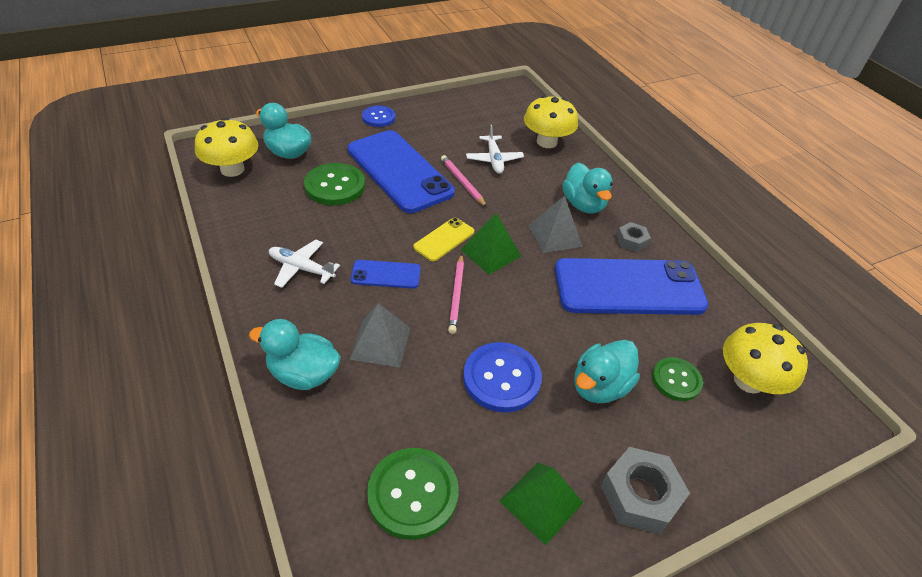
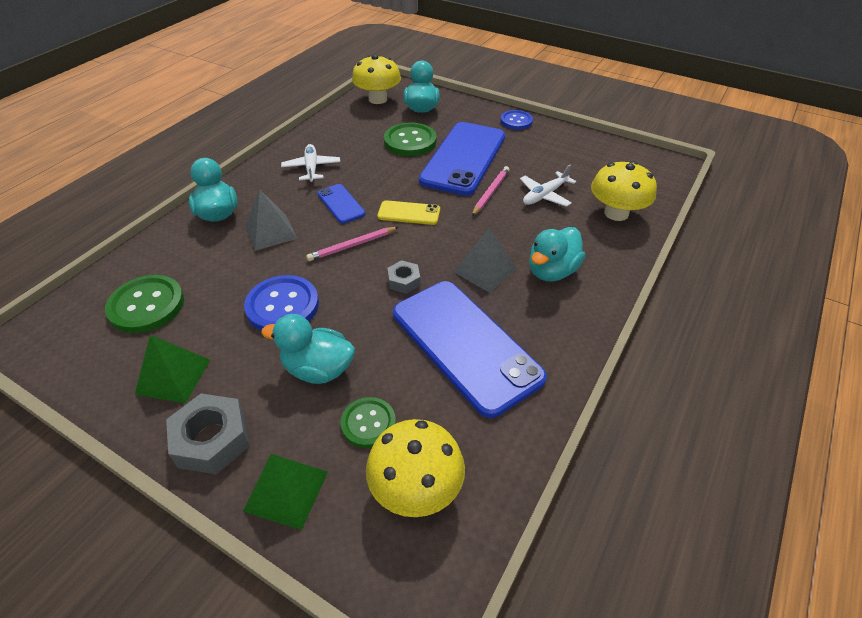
camera: 60 degrees right, 0 degrees up
(490, 253) = (420, 242): green pyramid -> green pyramid (286, 491)
(631, 241) = (538, 323): grey nut -> grey nut (404, 281)

